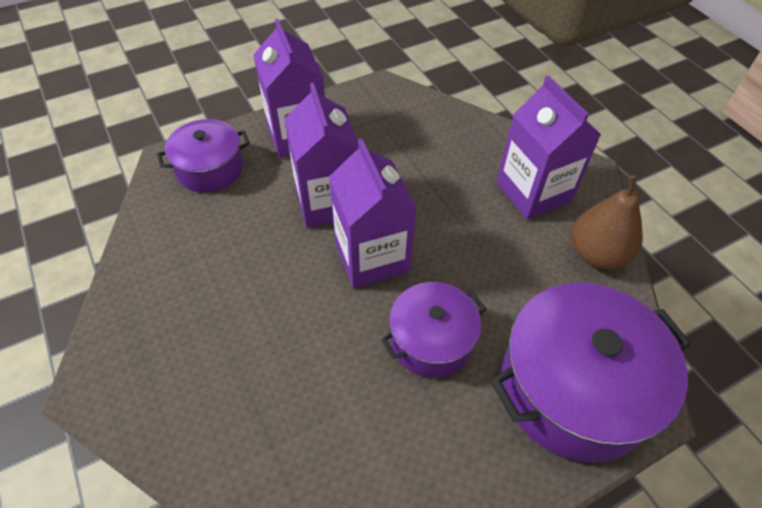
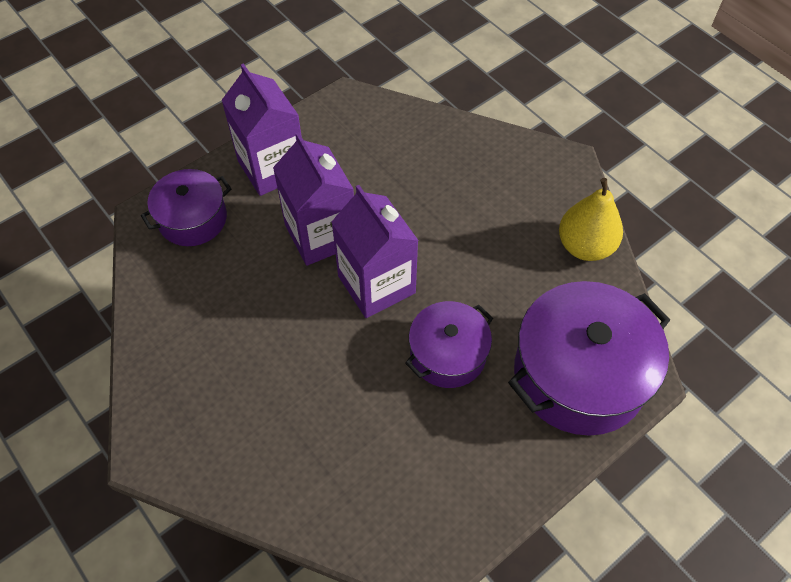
camera: 10 degrees left, 5 degrees up
(533, 192) = (518, 192): purple carton -> none
(597, 254) = (585, 246): brown pear -> yellow pear

